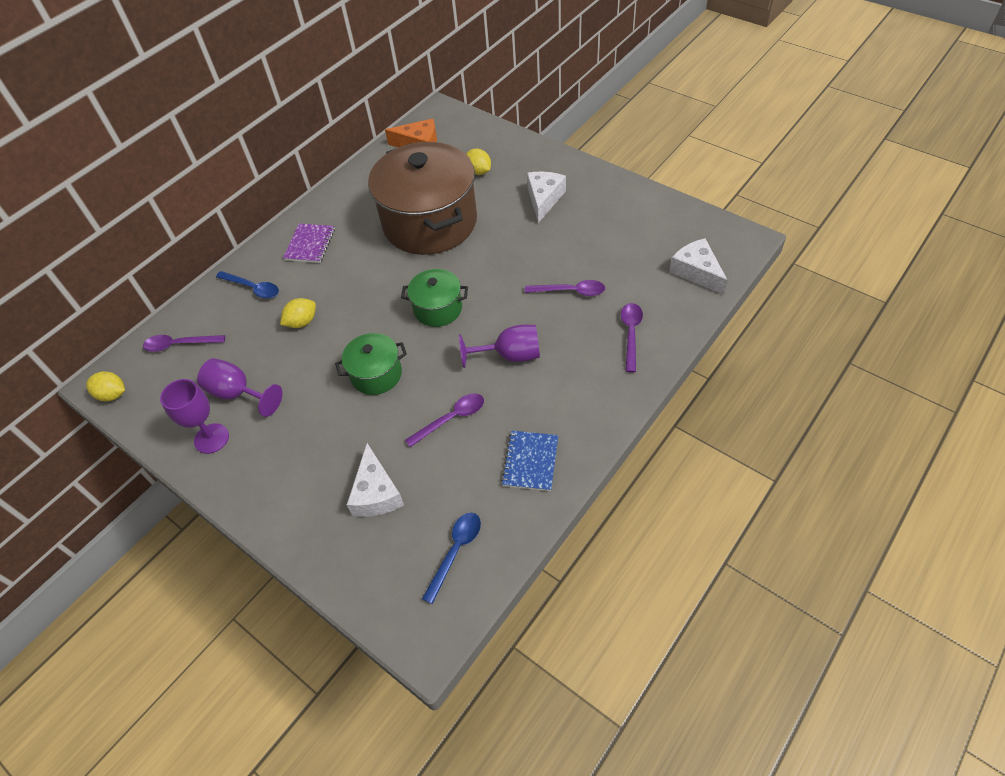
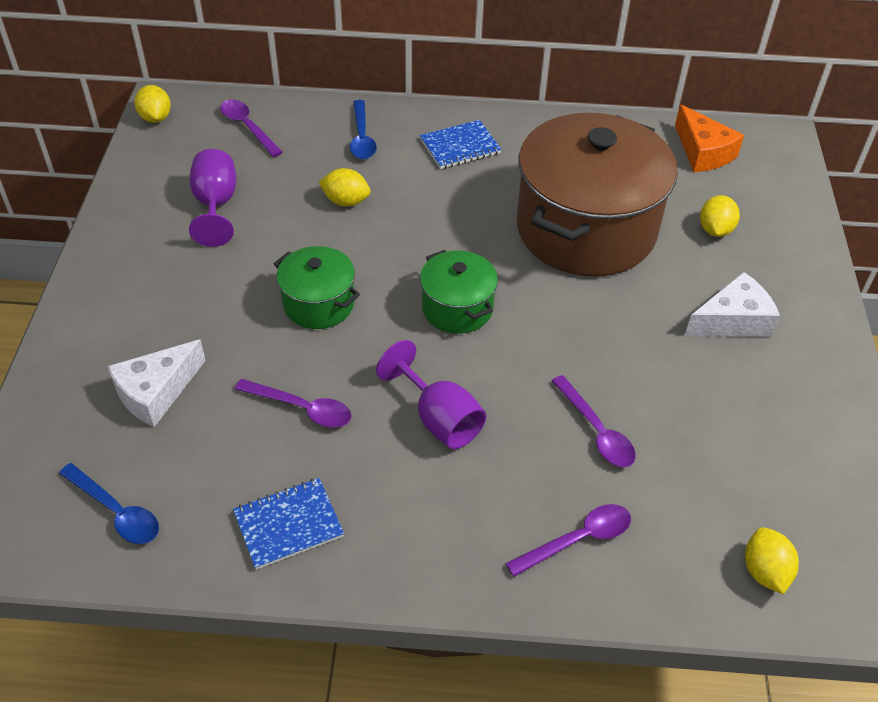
camera: 50 degrees right, 5 degrees down
(211, 438) = (147, 217): purple goblet -> none
(310, 244) = (460, 146): purple notebook -> blue notebook
(455, 551) = (116, 511): blue spoon -> blue spoon turned 45 degrees clockwise
(697, 272) = (764, 571): white cheese -> yellow lemon

